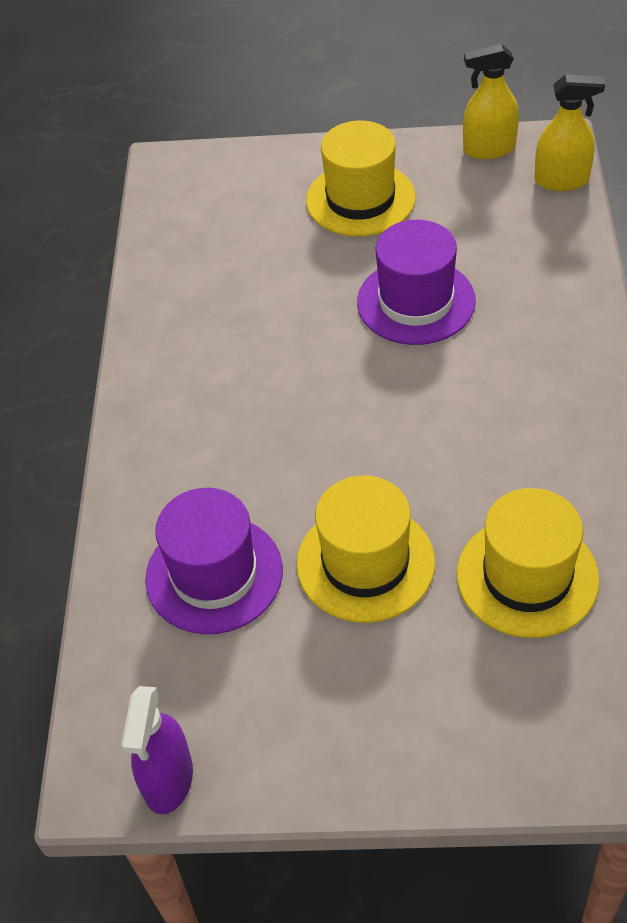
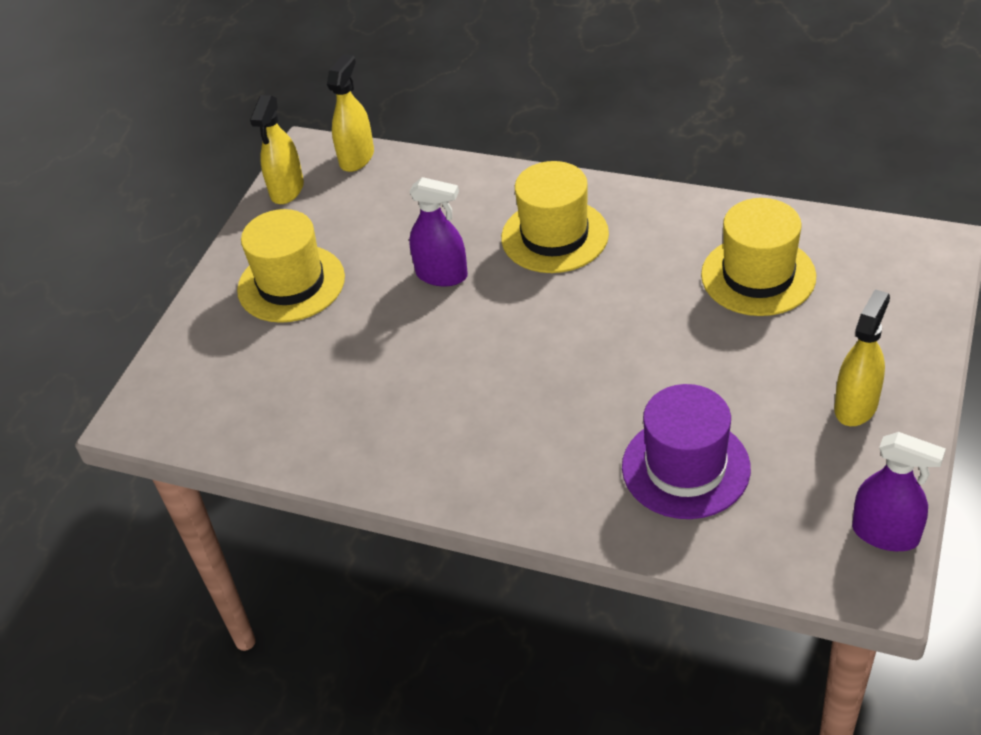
camera: 70 degrees left, 5 degrees down
(349, 718) = (856, 406): none -> yellow spray bottle
(365, 563) = (710, 365): yellow hat -> yellow hat (555, 236)
(416, 301) = (442, 275): purple hat -> purple spray bottle

